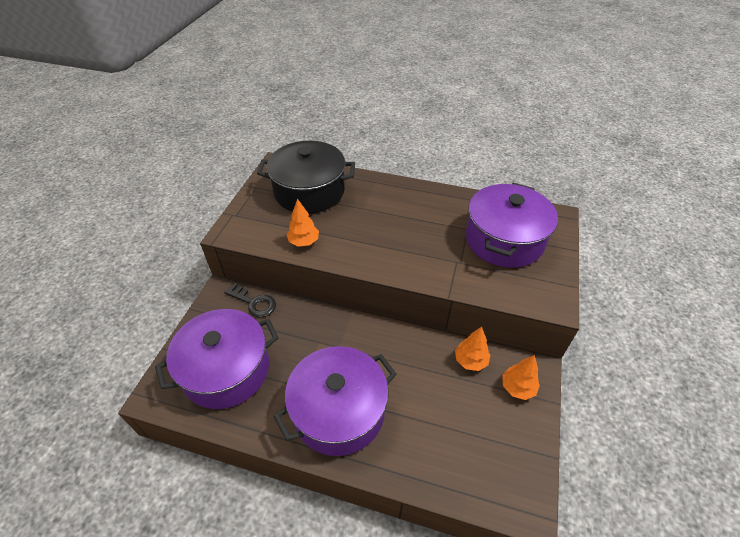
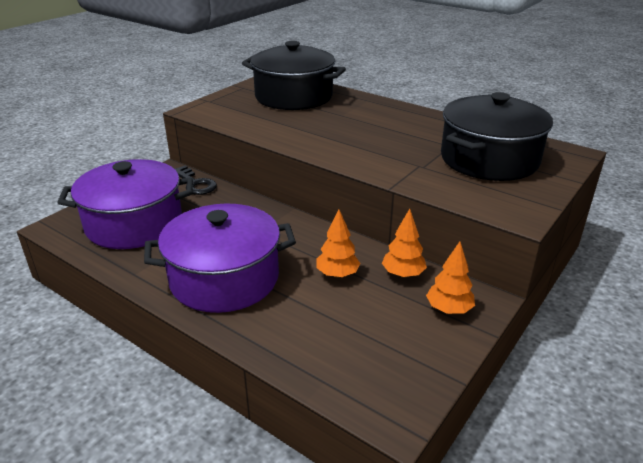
camera: 20 degrees right, 15 degrees down
(304, 242) = (262, 126): orange tree -> orange tree (337, 274)
(504, 240) = (489, 159): purple pot -> black pot

